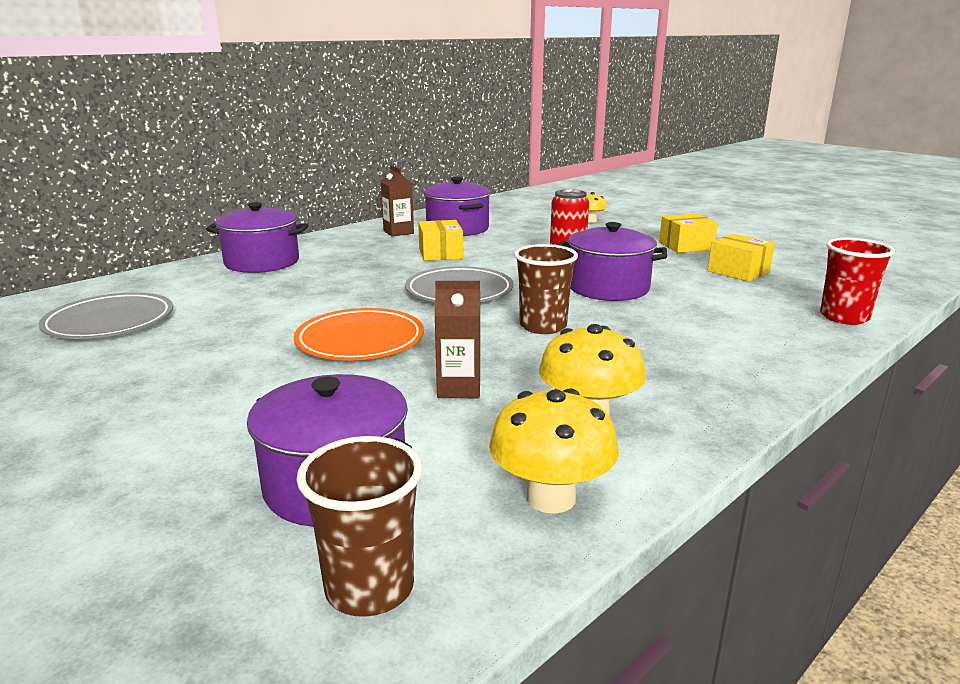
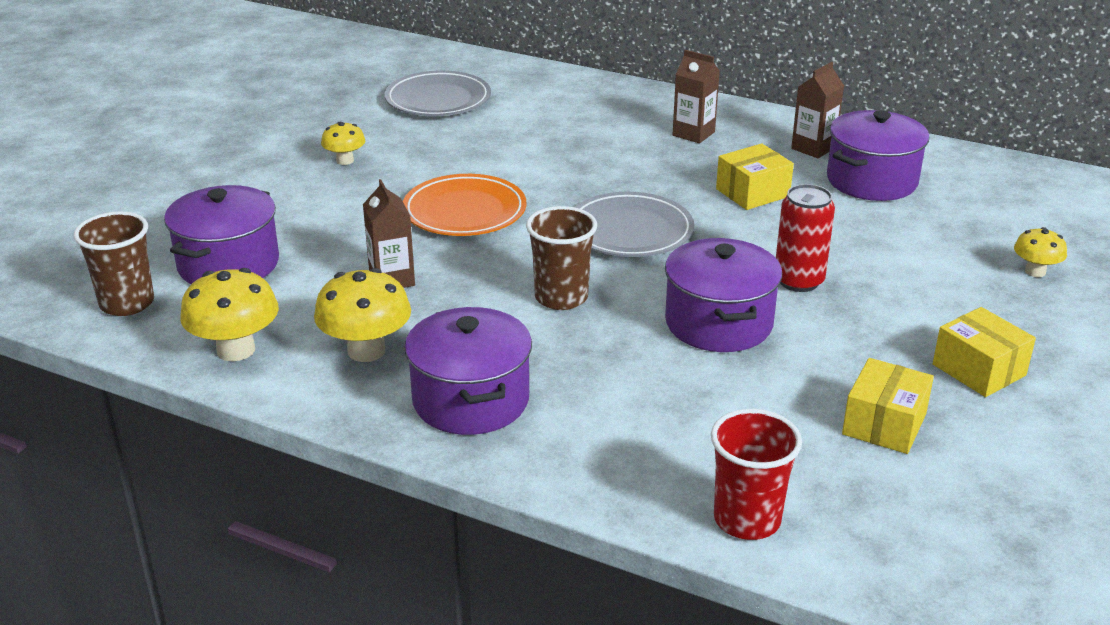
camera: 70 degrees right, 10 degrees up
(168, 382) = (345, 160): none -> yellow mushroom
(262, 262) = (631, 108): purple pot -> purple pot (471, 400)
(332, 253) = (693, 134): none -> brown carton

